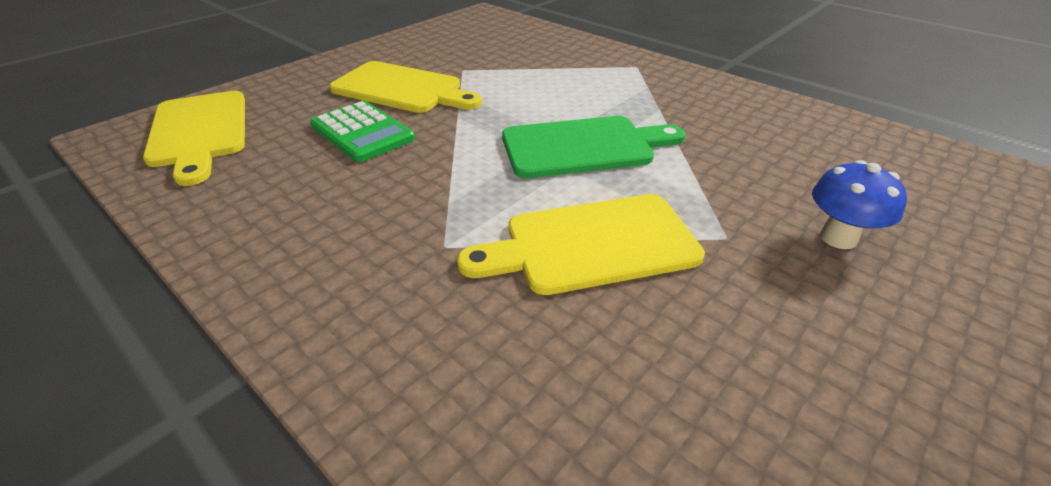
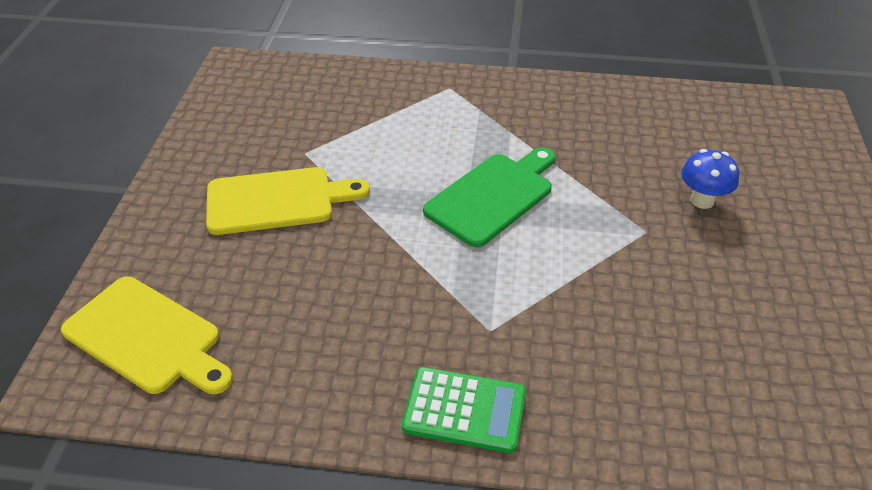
camera: 35 degrees left, 5 degrees up
(362, 132) = (304, 264): green calculator -> green calculator (464, 410)
(592, 245) = (577, 278): yellow cutting board -> none

